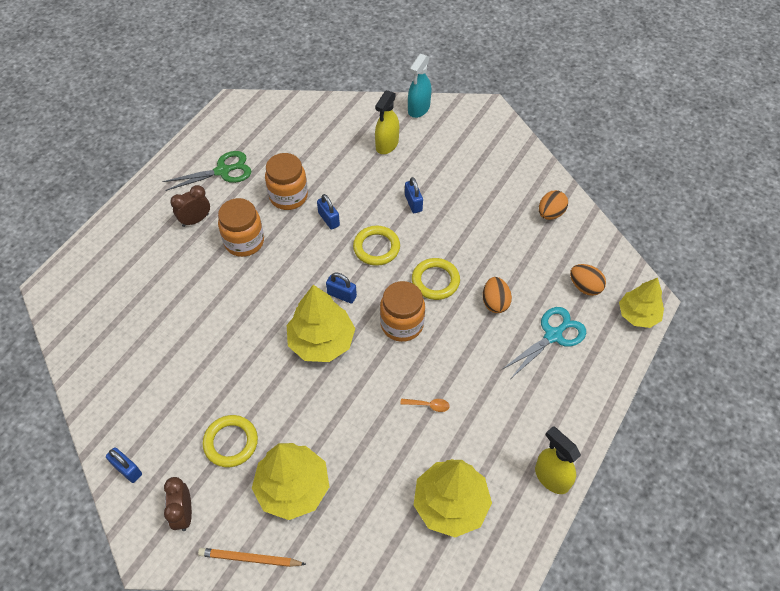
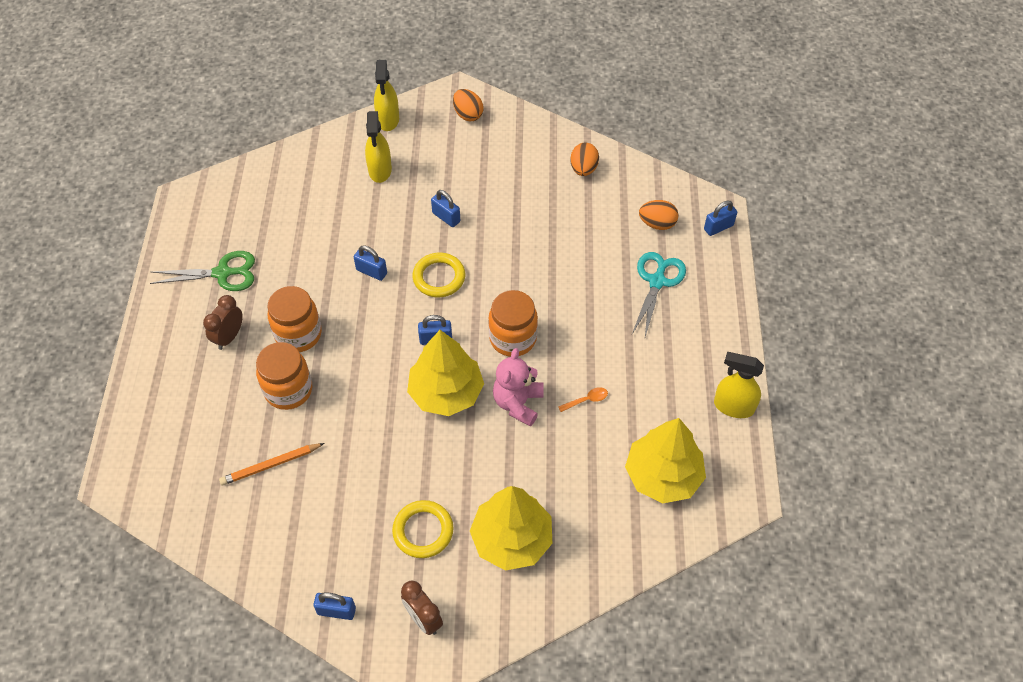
camera: 30 degrees left, 0 degrees up
(223, 171) = (222, 273): green scissors -> green scissors turned 45 degrees clockwise
(250, 559) = (515, 622): orange pencil -> orange pencil (270, 465)
(288, 196) = (313, 267): orange jar -> orange jar (288, 390)
(371, 379) = (518, 403): none -> pink teddy bear
(418, 109) = (388, 120): turquoise spray bottle -> yellow spray bottle
(435, 281) = (517, 282): yellow ring -> none
(495, 302) = (586, 276): orange egg -> orange egg (468, 114)
(638, 315) = (718, 227): yellow tree -> blue padlock

